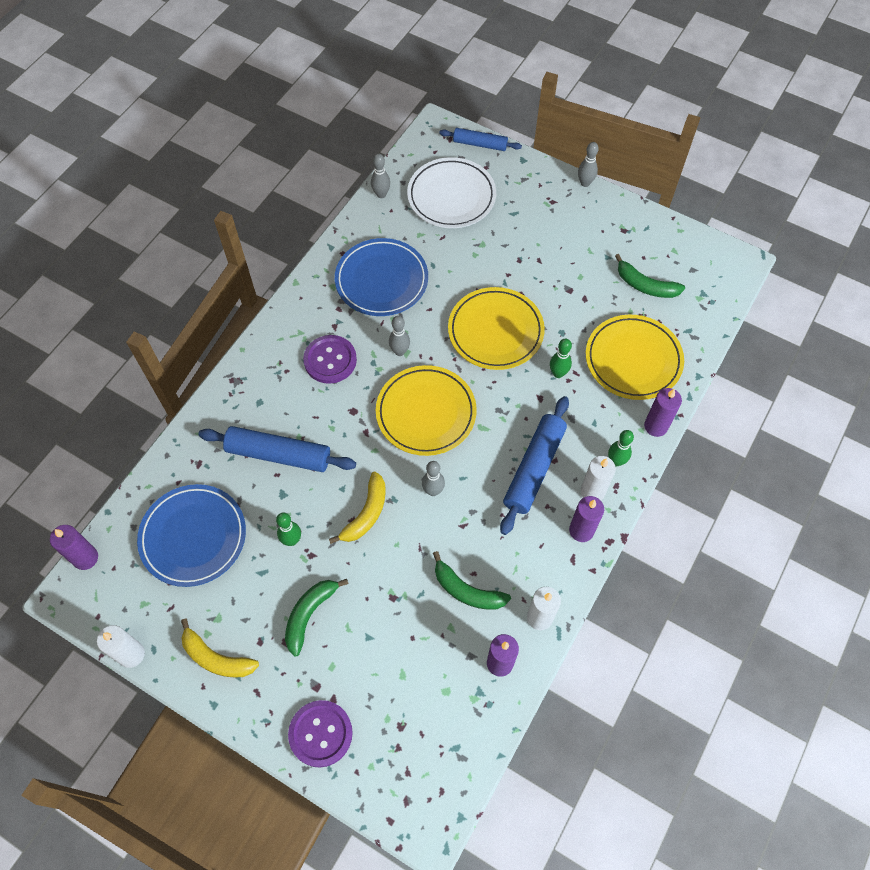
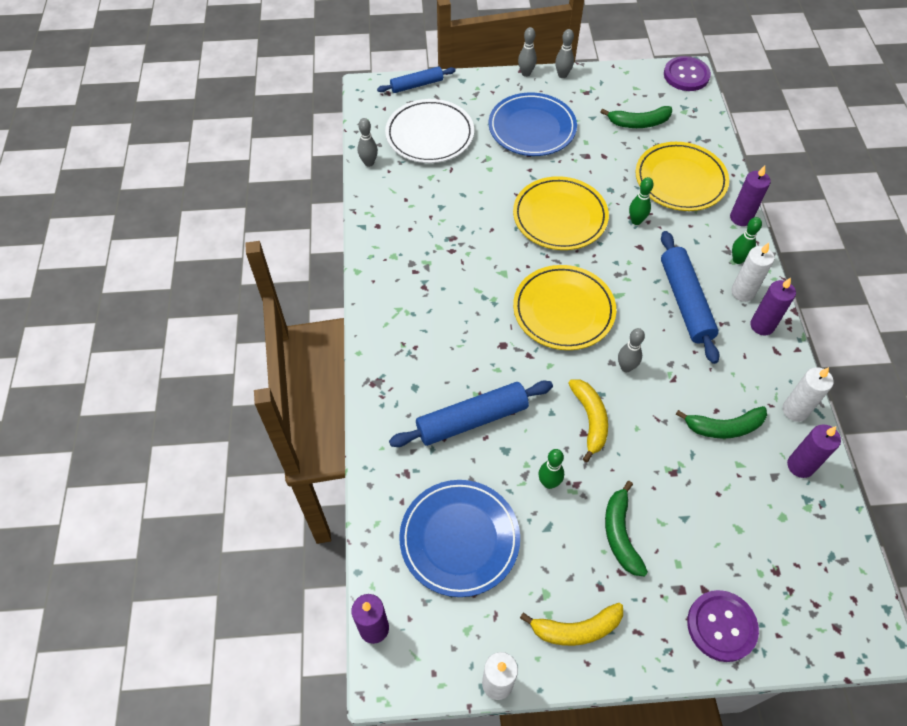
camera: 35 degrees left, 5 degrees down
(330, 360) = (446, 316): purple button -> purple button (686, 75)
(381, 280) = (431, 229): blue plate -> blue plate (532, 128)
(400, 351) = (498, 275): grey bowling pin -> grey bowling pin (562, 75)

